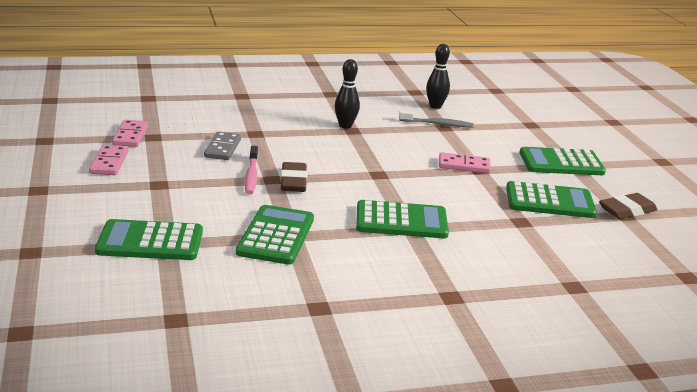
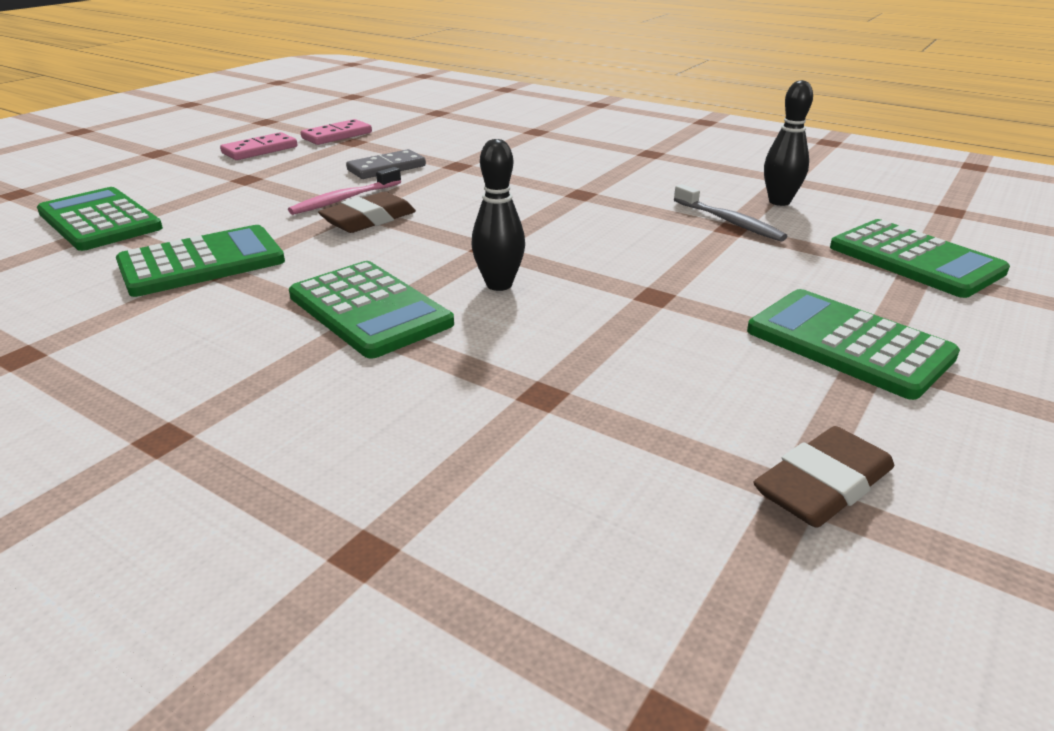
camera: 50 degrees right, 5 degrees up
(345, 126) = (583, 187): black bowling pin -> black bowling pin (499, 285)
(464, 165) = (642, 282): pink domino -> none
(549, 201) = (674, 390): green calculator -> green calculator (915, 260)
(627, 210) = (823, 485): brown eraser -> brown eraser turned 60 degrees counterclockwise

